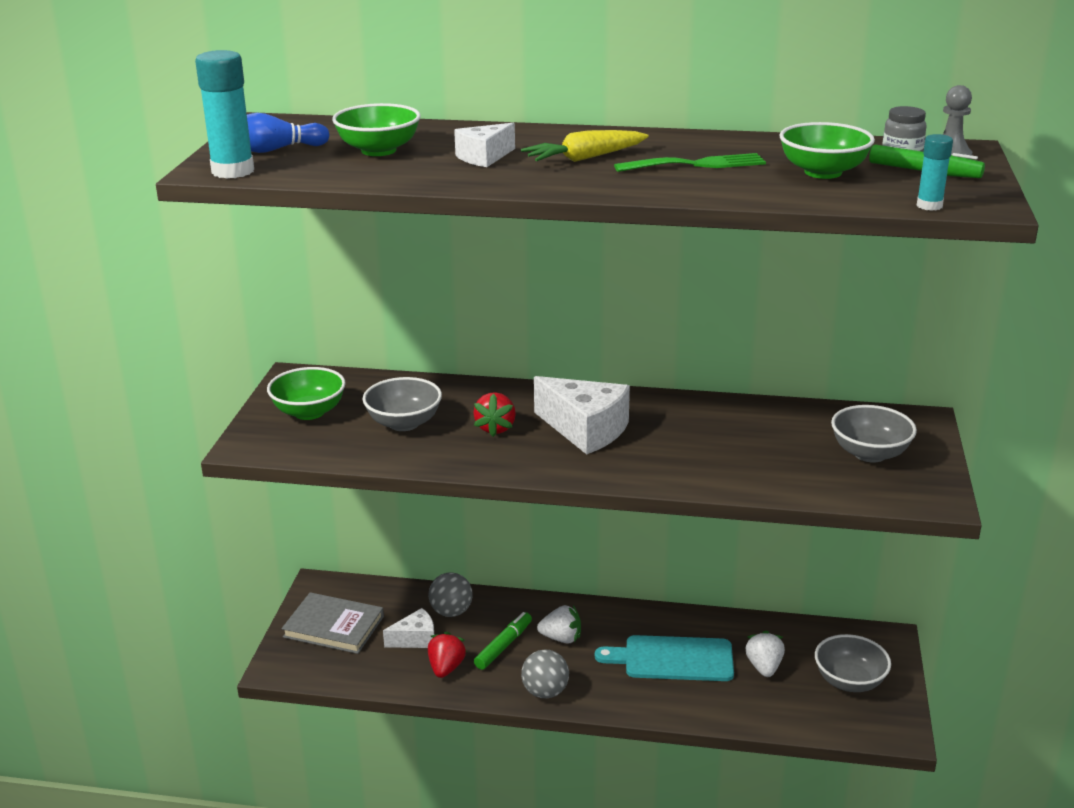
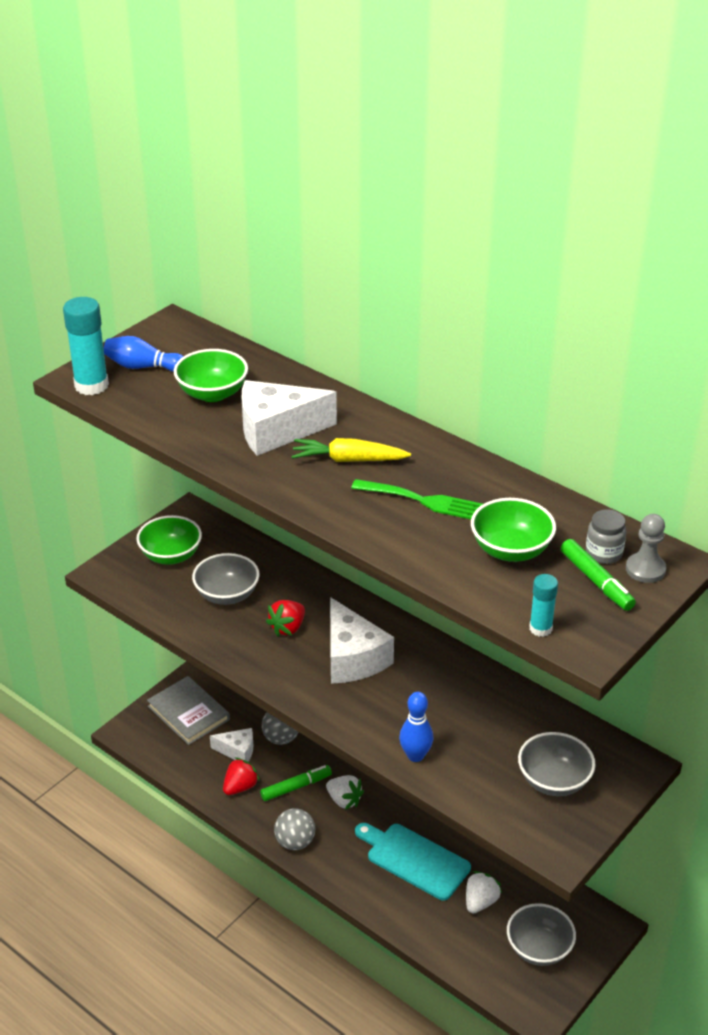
camera: 30 degrees right, 10 degrees up
(484, 157) = (277, 431): white cheese -> white cheese, size x1.74
(729, 478) = (415, 755): none -> blue bowling pin

